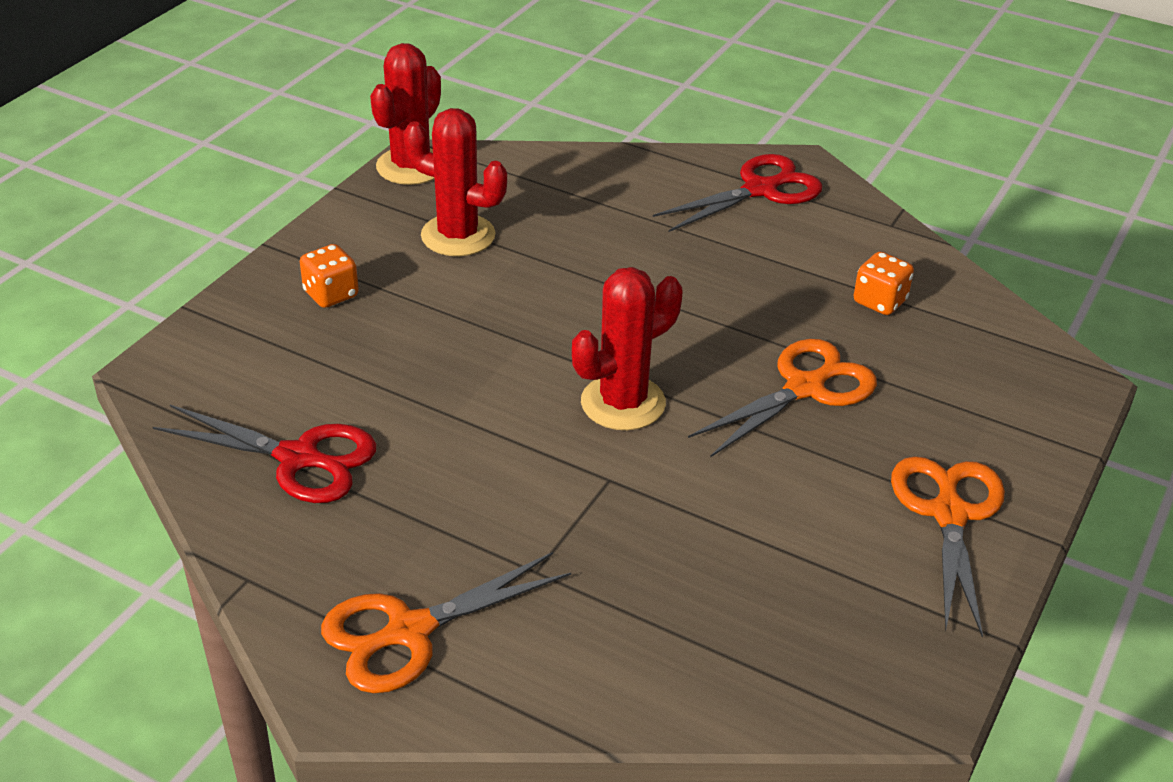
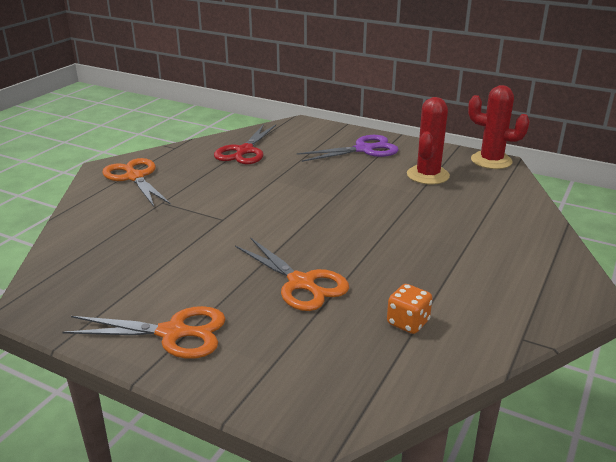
camera: 90 degrees right, 10 degrees down
(331, 294) = (364, 149): orange dice -> purple scissors
(623, 403) = (284, 222): red cactus -> none
(761, 190) = (538, 276): red scissors -> none

